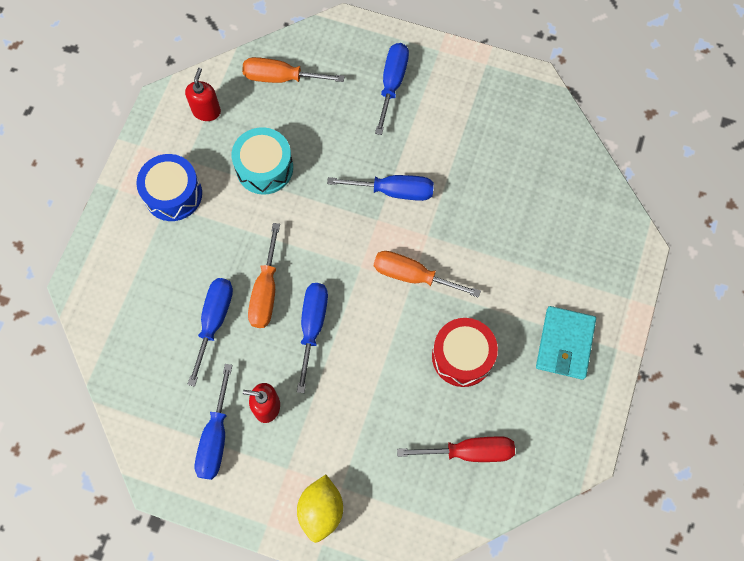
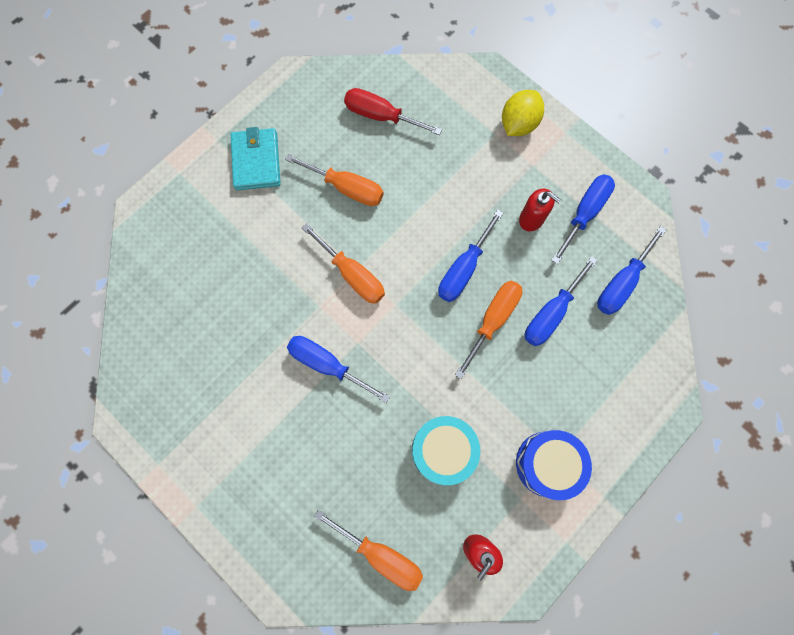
camera: 155 degrees left, 5 degrees up
(392, 84) = (267, 488): blue screwdriver -> blue screwdriver (621, 283)
(462, 356) = (347, 188): red drum -> orange screwdriver
(565, 344) = (256, 161): turquoise wallet -> turquoise wallet turned 45 degrees counterclockwise

